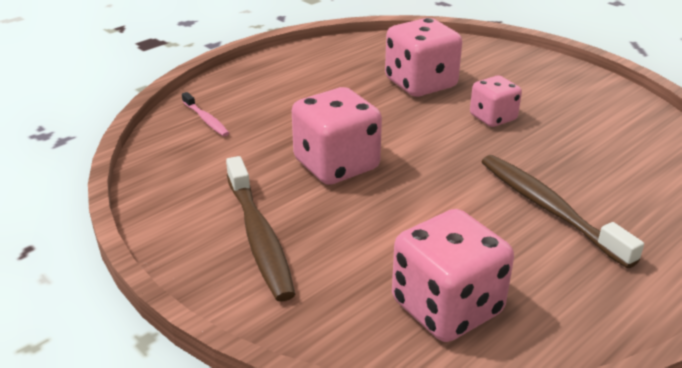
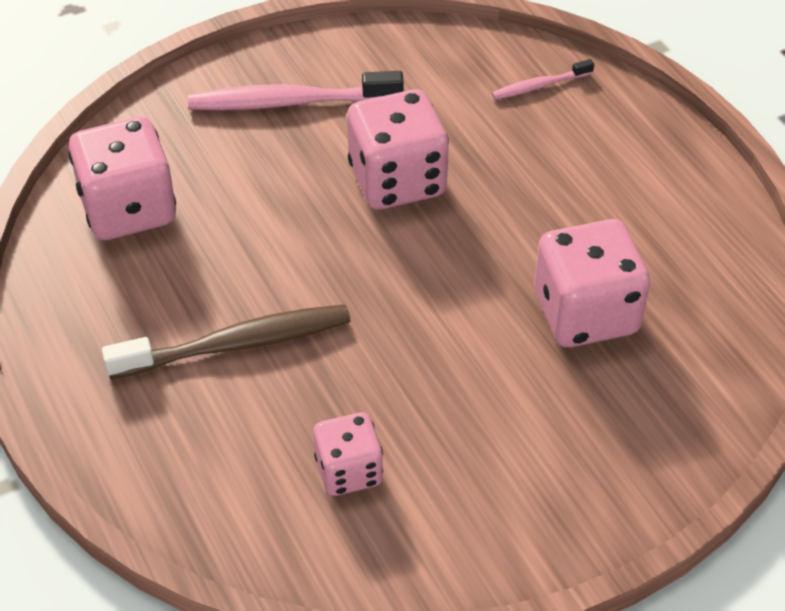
camera: 105 degrees right, 15 degrees up
(259, 237) = (289, 102): brown toothbrush -> pink toothbrush
(493, 118) = (460, 365): pink dice -> pink dice (349, 471)

